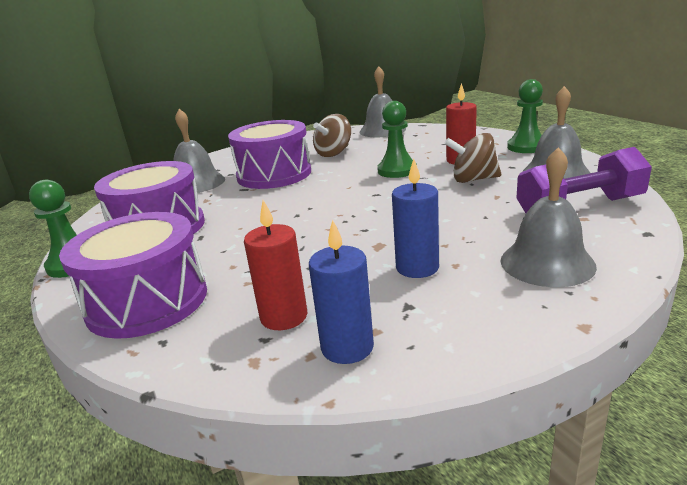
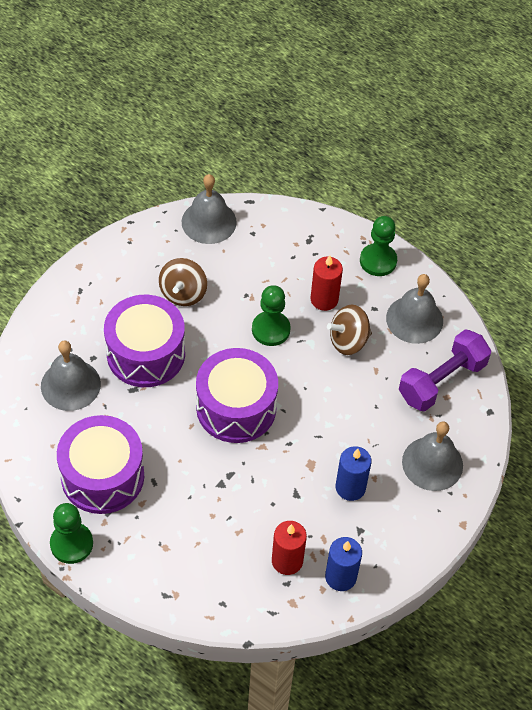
camera: 30 degrees left, 30 degrees up
(147, 301) = (179, 570): purple drum -> purple drum (236, 408)

